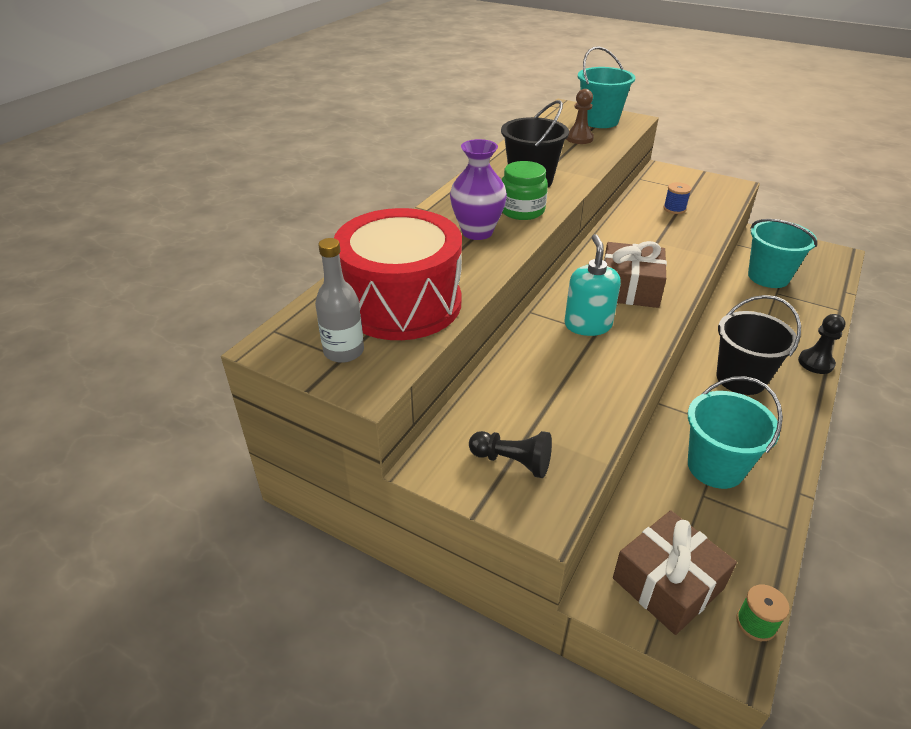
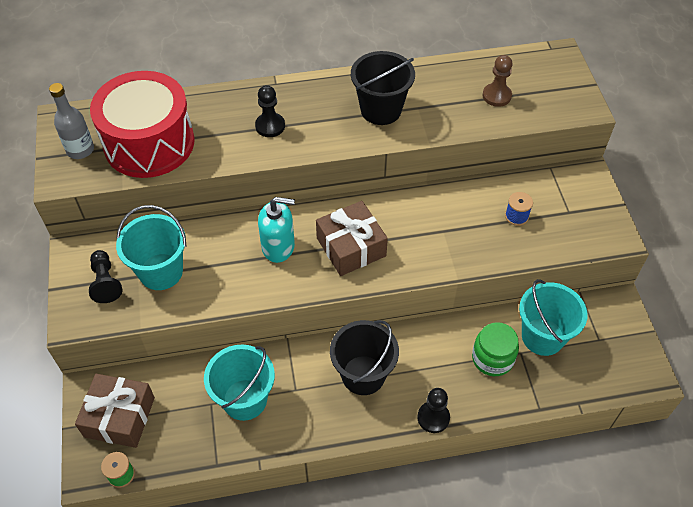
camera: 50 degrees right, 15 degrees up
(477, 232) = (270, 126): purple vase -> black pawn
(522, 210) = (326, 131): green jar -> green jar (492, 358)
(587, 325) = (278, 247): turquoise soap dispenser -> turquoise soap dispenser turned 45 degrees clockwise
(600, 121) = (552, 89): turquoise bucket -> turquoise bucket (161, 272)

